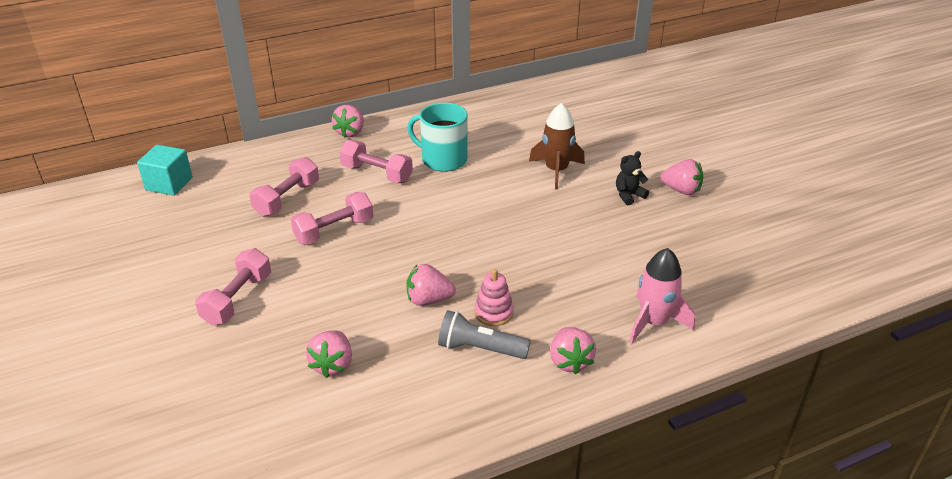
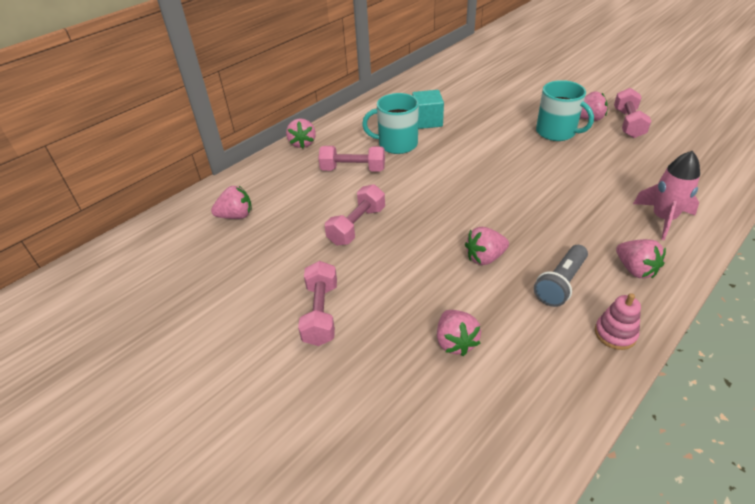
camera: 20 degrees left, 5 degrees up
(169, 184) = (172, 231): turquoise cube -> turquoise cube (427, 121)
(233, 187) = (236, 216): none -> pink strawberry
(287, 199) = (293, 211): pink dumbbell -> pink dumbbell (628, 123)
(480, 348) = (560, 283): grey flashlight -> grey flashlight turned 45 degrees counterclockwise
(494, 312) = (544, 250): pink stacking toy -> pink stacking toy (615, 333)
(556, 171) = (489, 129): brown rocket -> none
(629, 195) = (557, 132): black teddy bear -> turquoise mug

